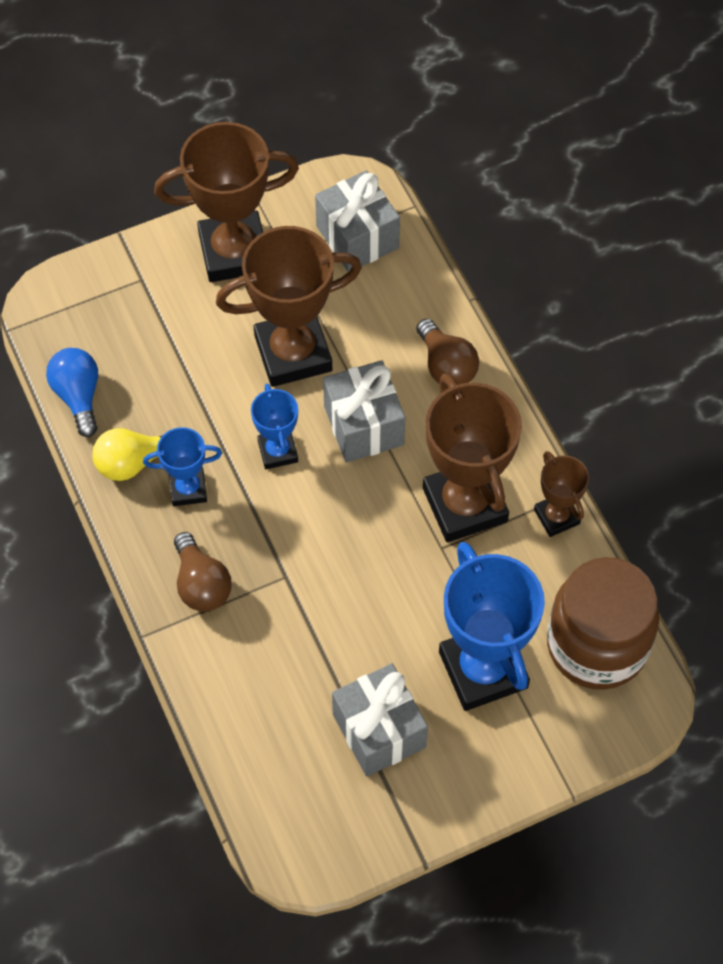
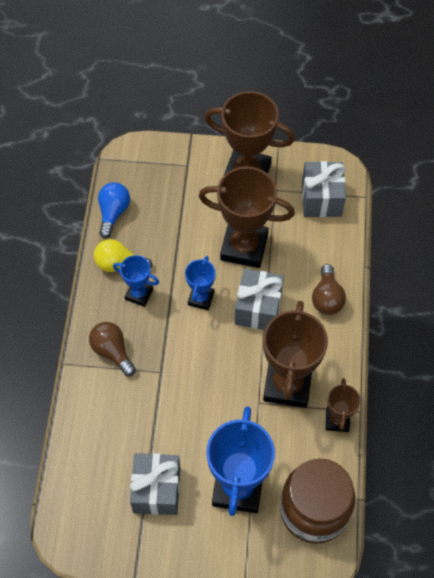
camera: 30 degrees right, 0 degrees up
(201, 584) = (112, 351): brown light bulb -> brown light bulb turned 135 degrees clockwise

